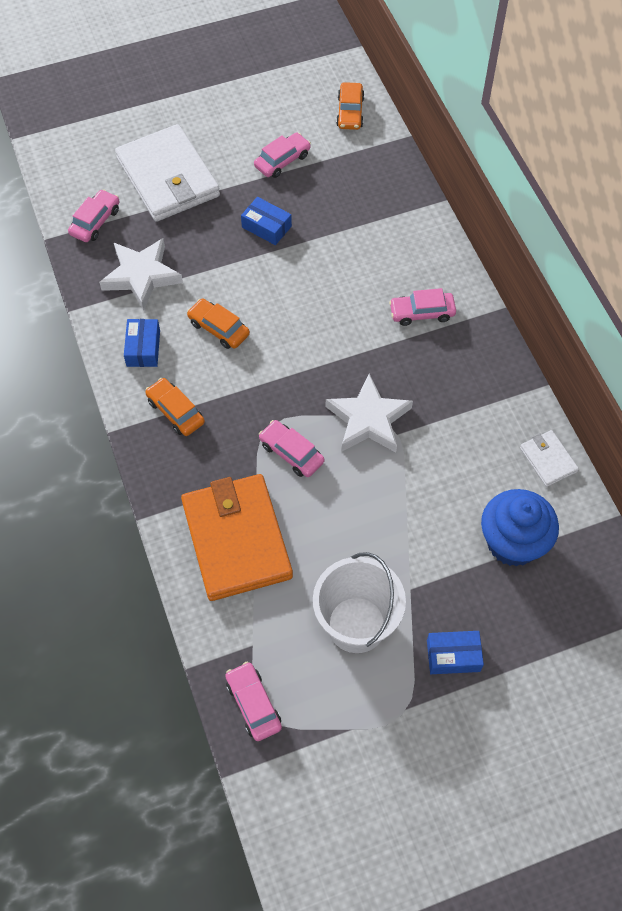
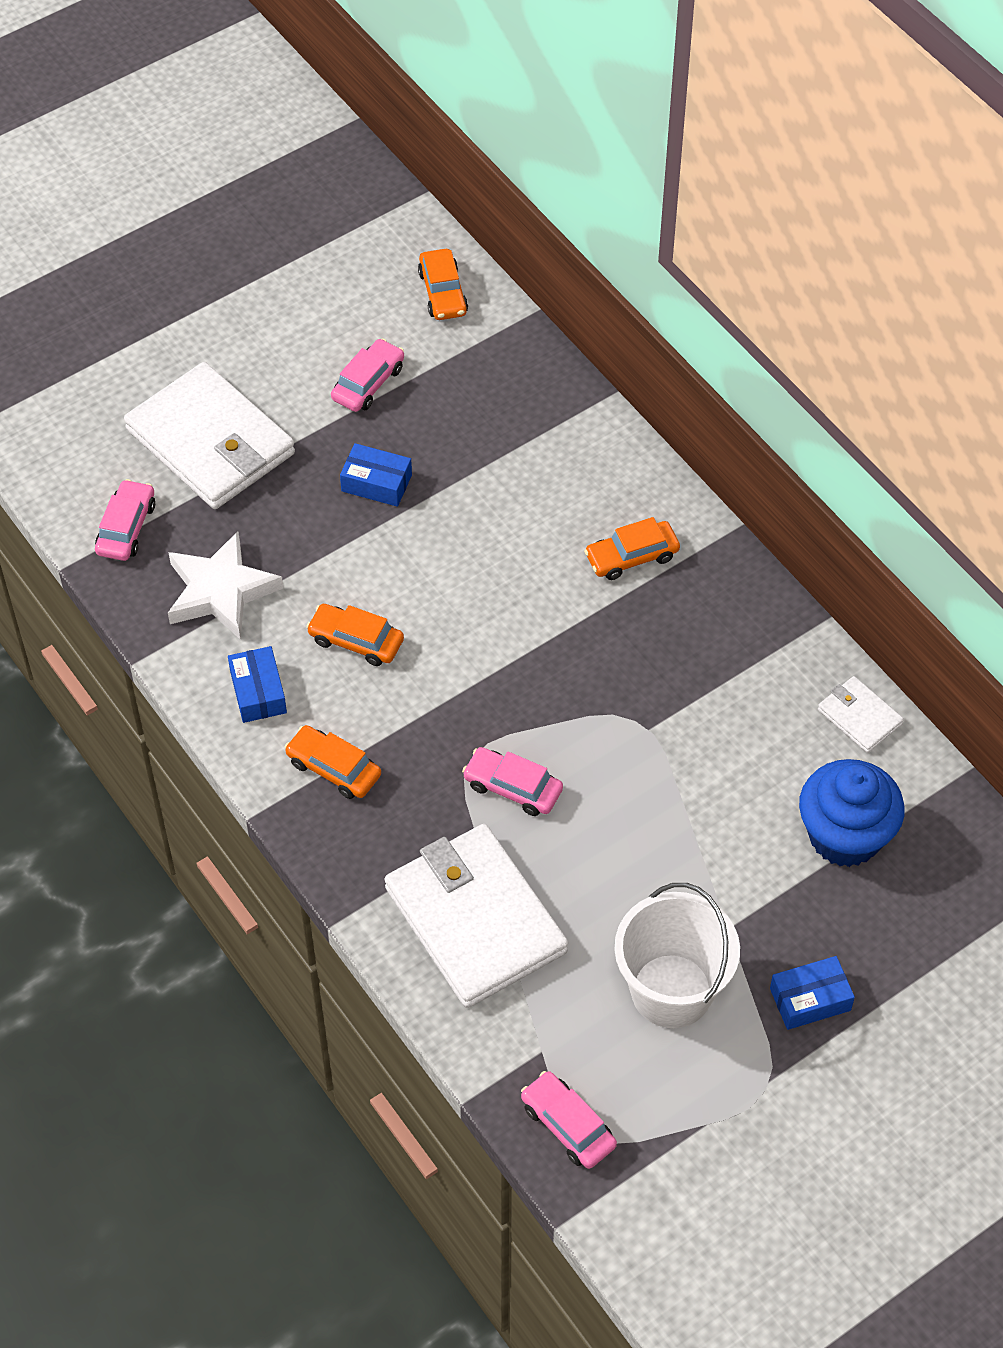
camera: 15 degrees left, 5 degrees down
(237, 539) = (475, 919): orange wallet -> white wallet
(368, 419) = (603, 718): white star -> none
(422, 313) = (631, 556): pink car -> orange car

